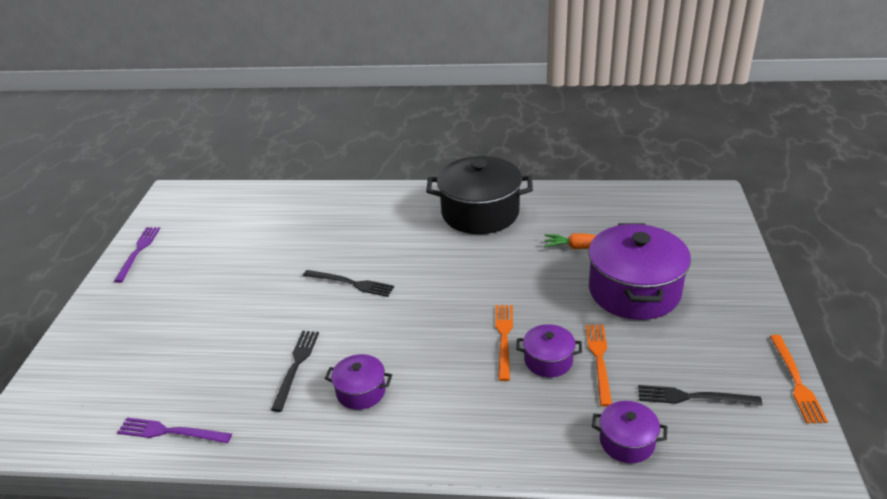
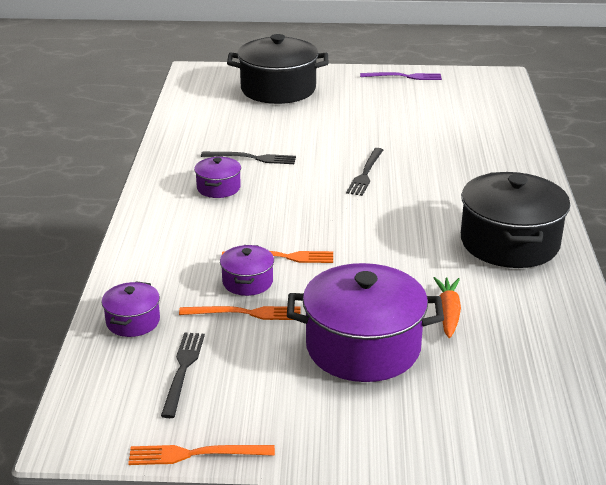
camera: 85 degrees right, 5 degrees down
(118, 349) = (278, 89): none -> black pot
(170, 432) = (188, 120): purple fork -> none

